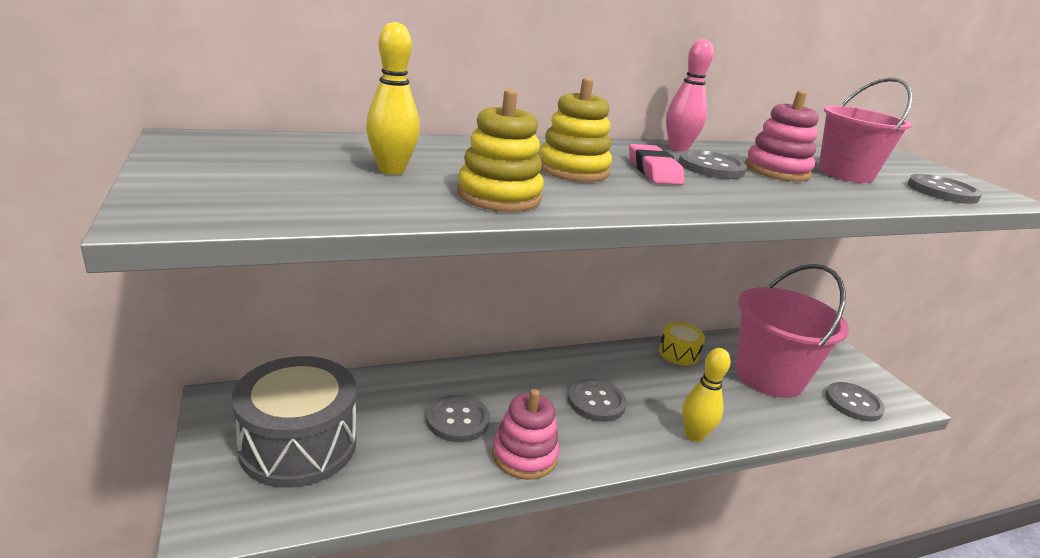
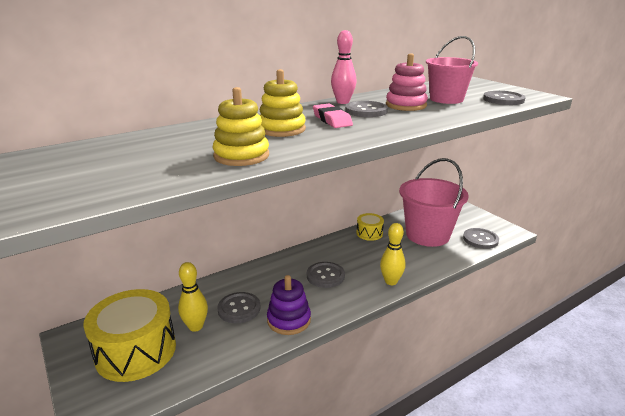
camera: 10 degrees left, 0 degrees up
(298, 445) = (136, 351): grey drum -> yellow drum
(392, 170) = (165, 153): yellow bowling pin -> yellow bowling pin (195, 326)
(524, 455) = (289, 320): pink stacking toy -> purple stacking toy

